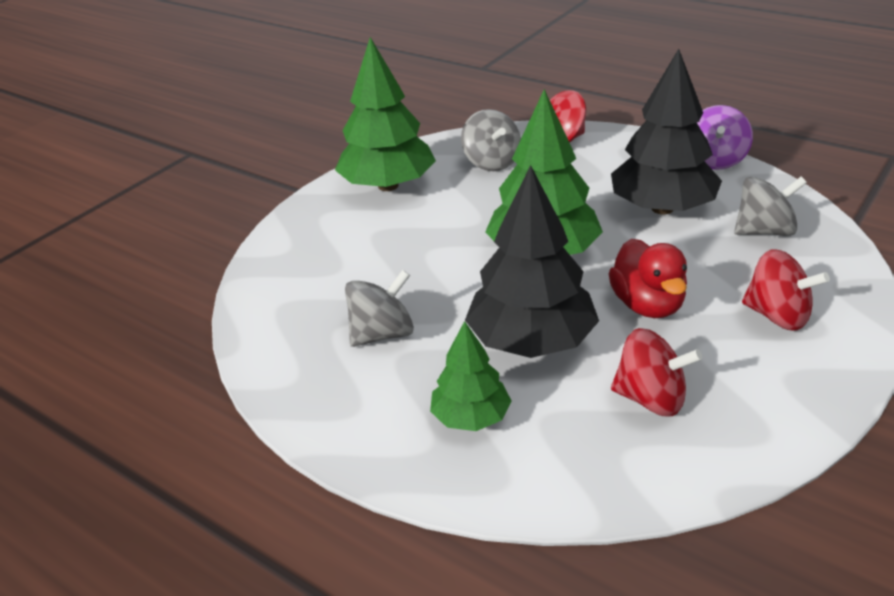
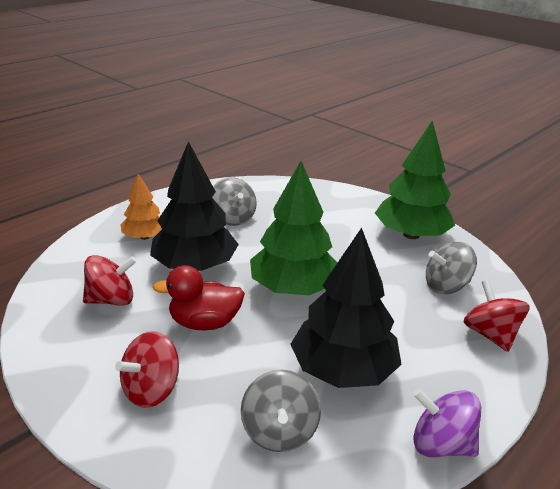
camera: 95 degrees right, 5 degrees down
(471, 417) = (144, 237): green tree -> orange tree
(651, 399) = (111, 300): red spinning top -> red spinning top turned 135 degrees counterclockwise

